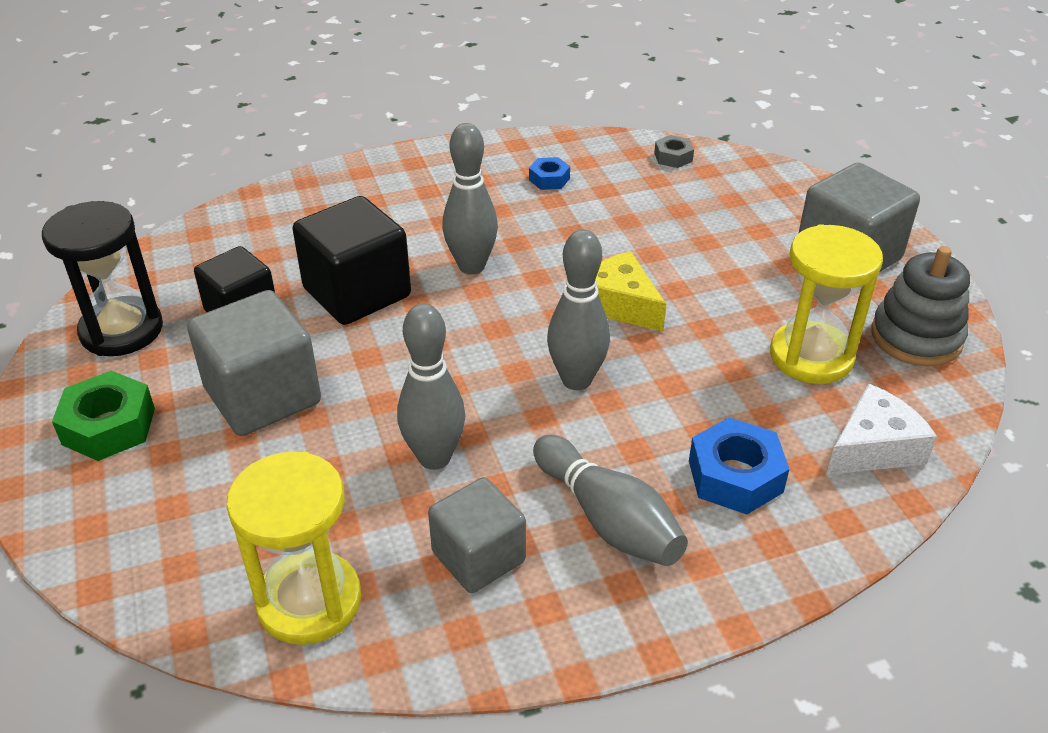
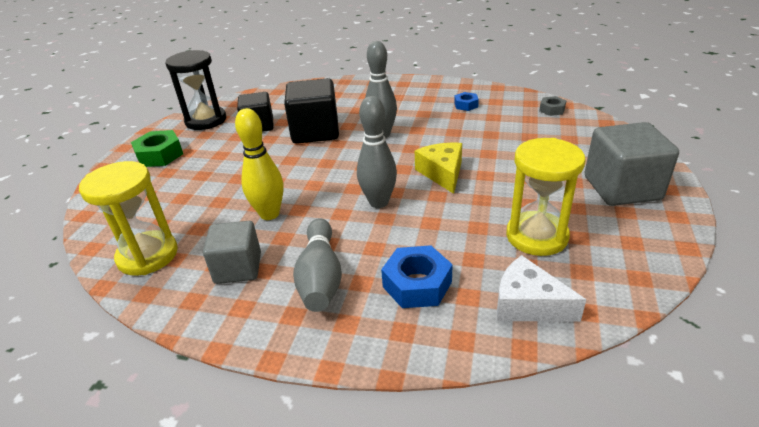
camera: 35 degrees right, 5 degrees down
(263, 396) = (228, 162): grey cube -> none
(434, 457) = (269, 214): grey bowling pin -> yellow bowling pin
(873, 447) = (528, 304): white cheese -> white cheese turned 150 degrees counterclockwise
(916, 337) = (628, 249): grey stacking toy -> none

